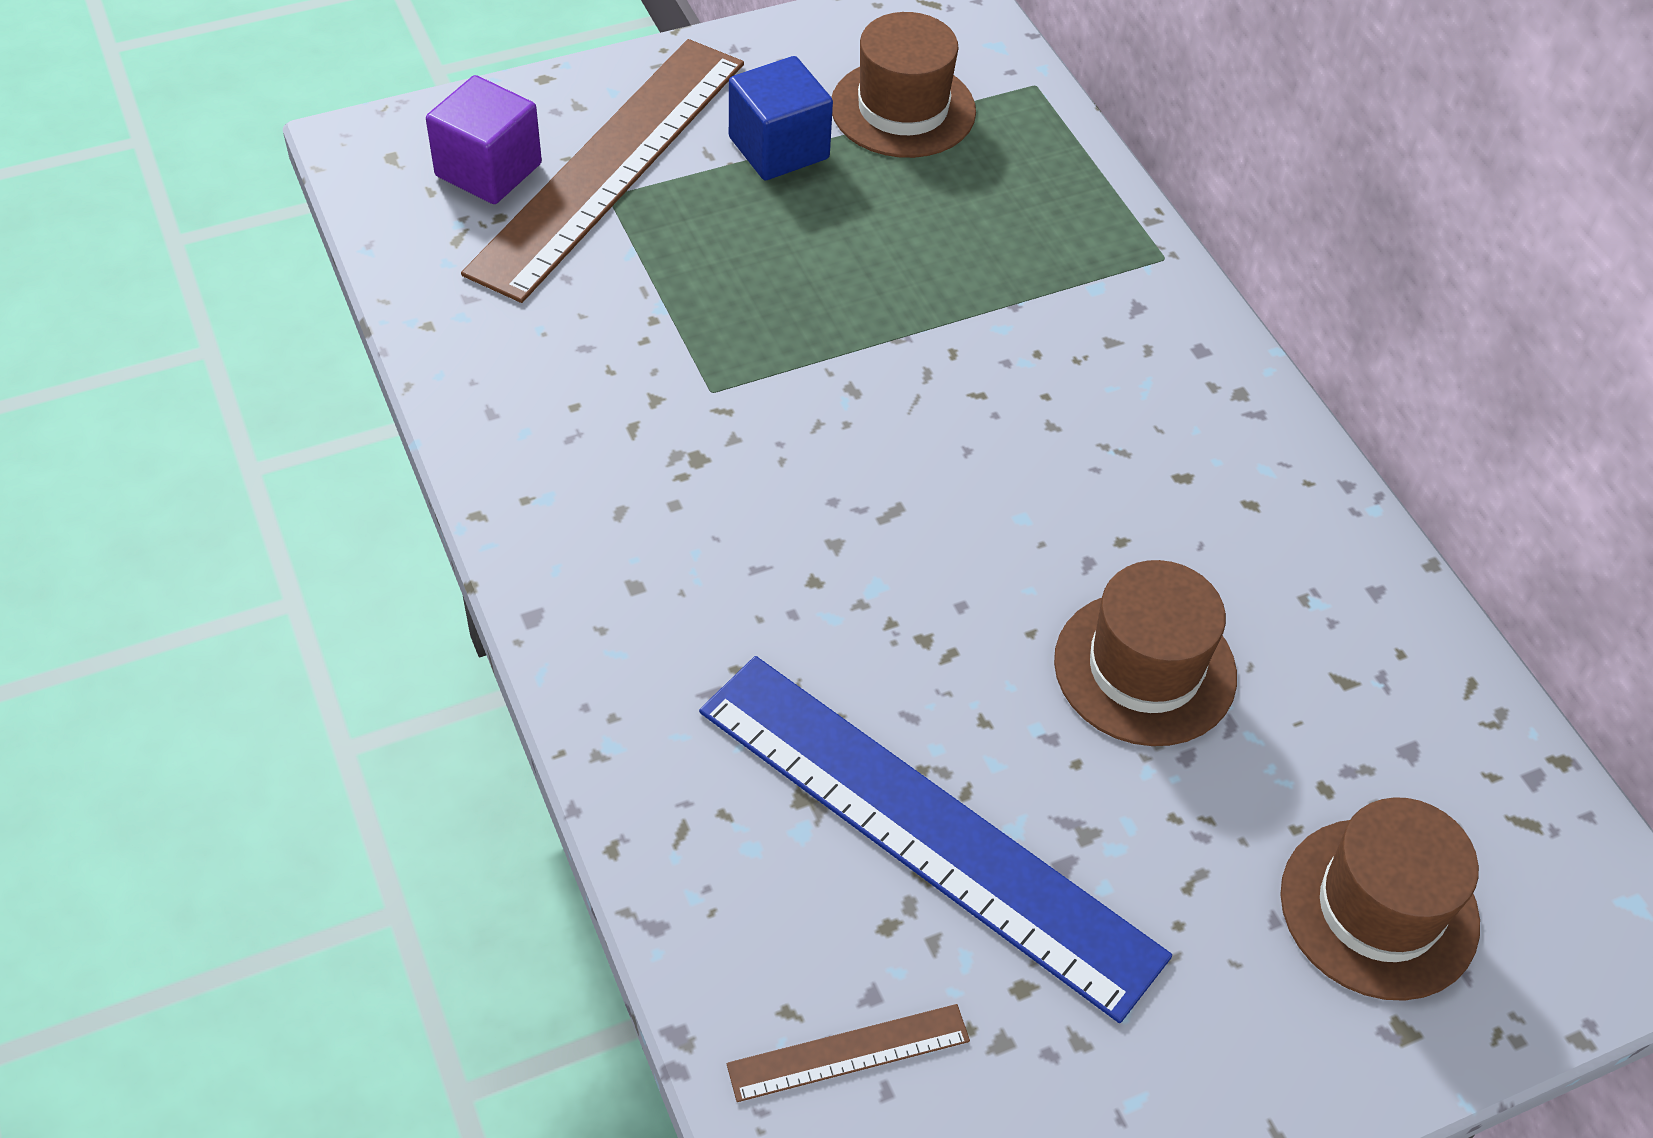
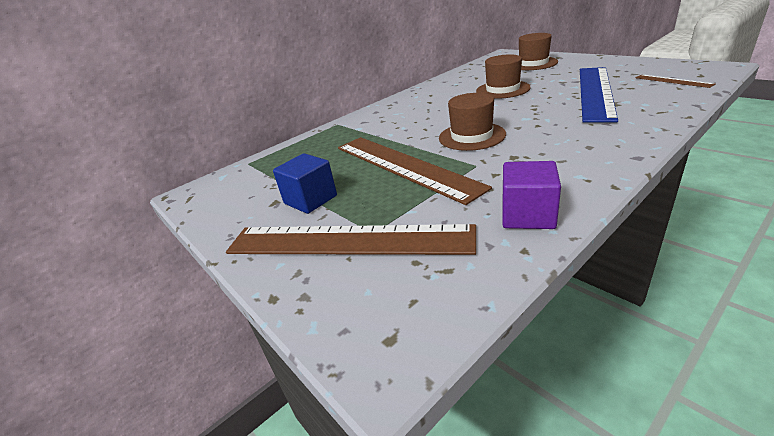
camera: 100 degrees left, 20 degrees down
(488, 170) = (377, 284): purple cube -> purple cube (527, 215)
(805, 296) = (403, 166): none -> brown ruler
(903, 109) = (271, 182): brown hat -> brown hat (471, 136)

